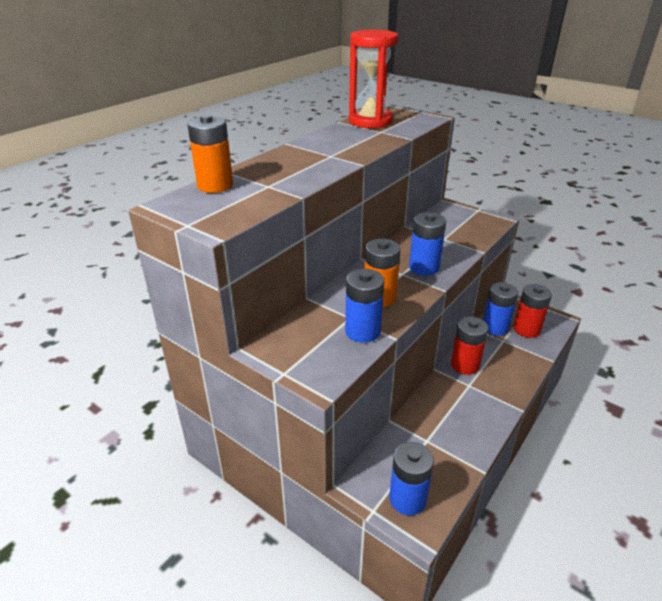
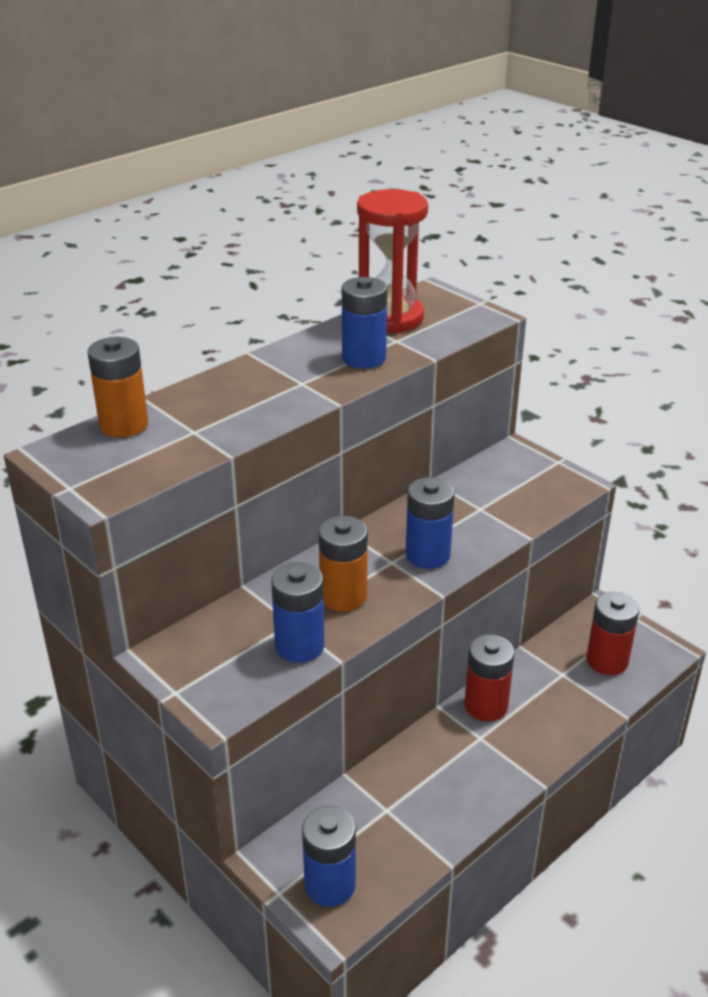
camera: 10 degrees right, 0 degrees up
(495, 327) = (557, 651): blue battery -> blue battery (364, 358)

